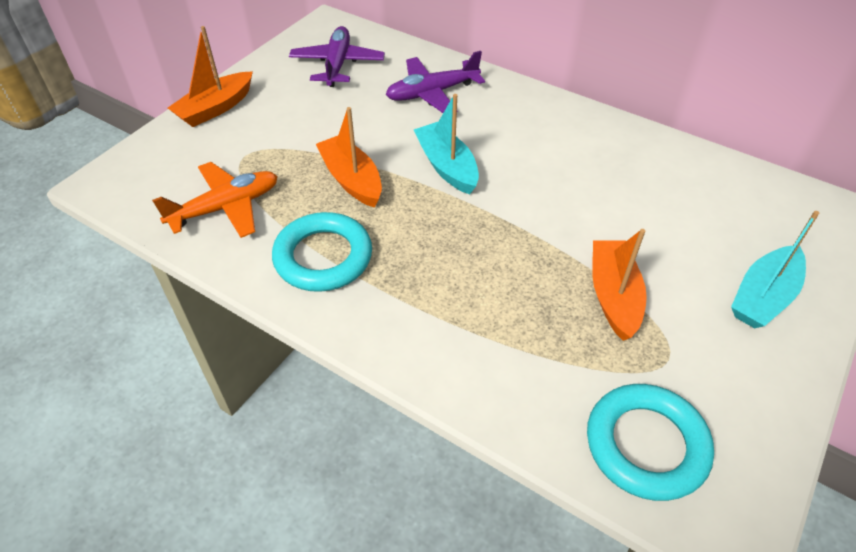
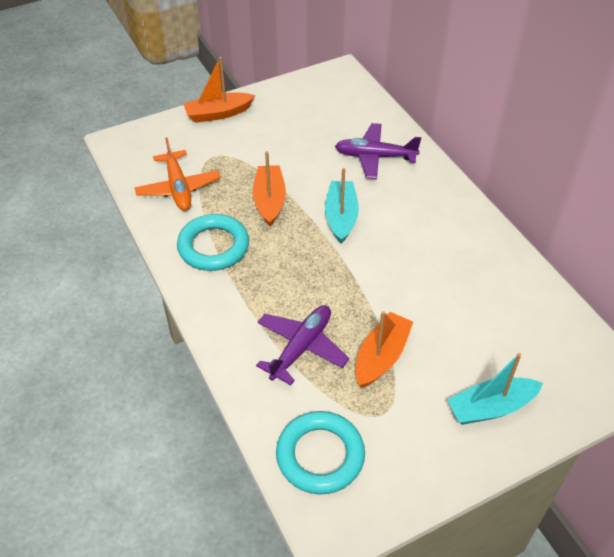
camera: 30 degrees right, 0 degrees up
(226, 207) = (178, 188): orange plane -> orange plane turned 75 degrees clockwise
(337, 64) = (324, 108): purple plane -> purple plane (301, 347)

